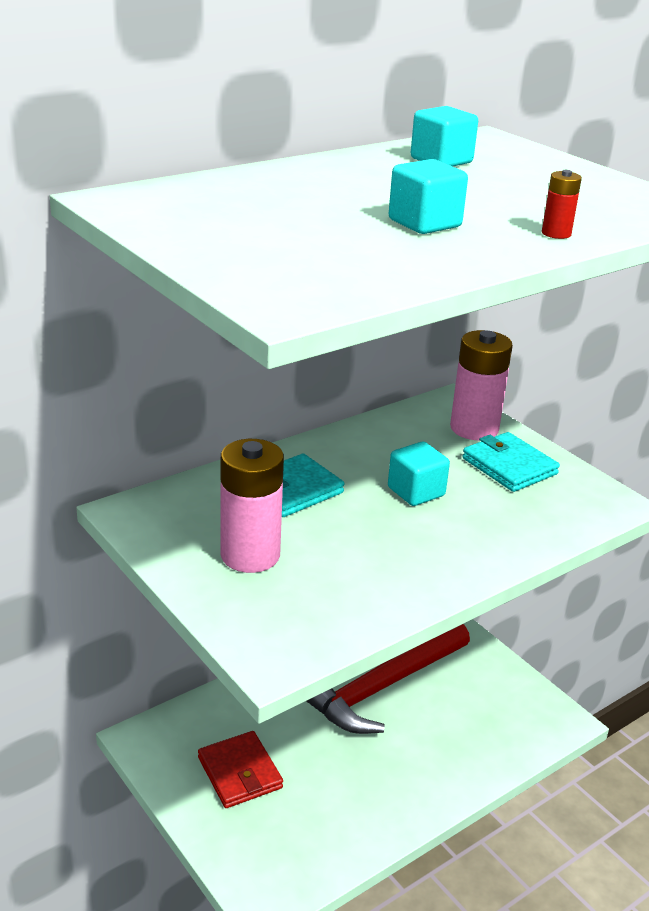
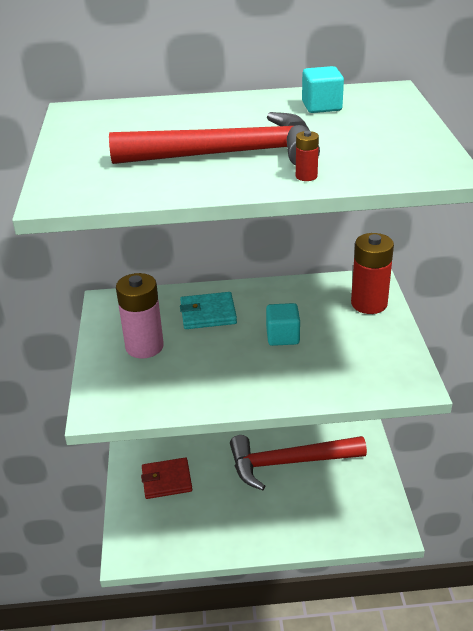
camera: 35 degrees right, 5 degrees up
(240, 773) = (166, 480): red wallet -> red wallet turned 75 degrees clockwise
(424, 223) = (228, 154): turquoise cube -> red hammer
(474, 428) = (369, 304): pink battery -> red battery
(509, 466) = (365, 337): turquoise wallet -> none

